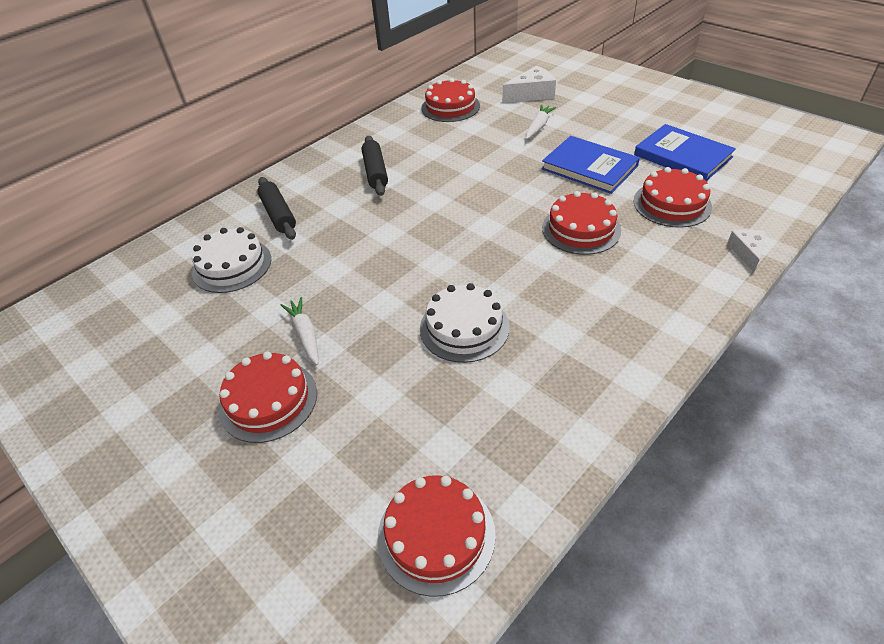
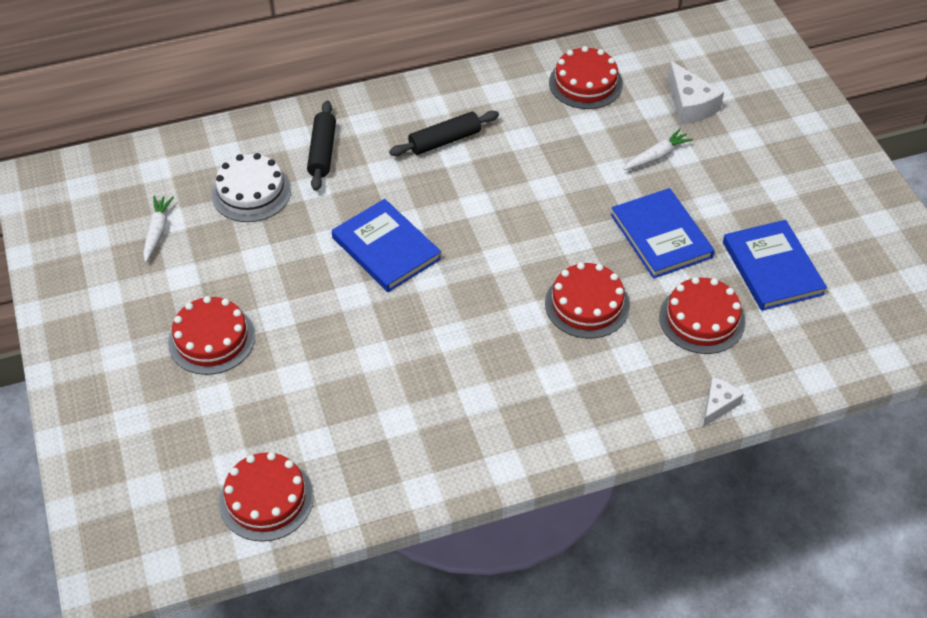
camera: 25 degrees right, 5 degrees up
(305, 335) = (272, 294): white carrot -> white carrot (157, 232)
(375, 172) = (444, 140): black rolling pin -> black rolling pin turned 45 degrees clockwise
(385, 257) = (386, 248): none -> blue book
(464, 327) = (403, 352): white cake -> none
(532, 94) = (690, 105): white cheese -> white cheese turned 60 degrees clockwise

